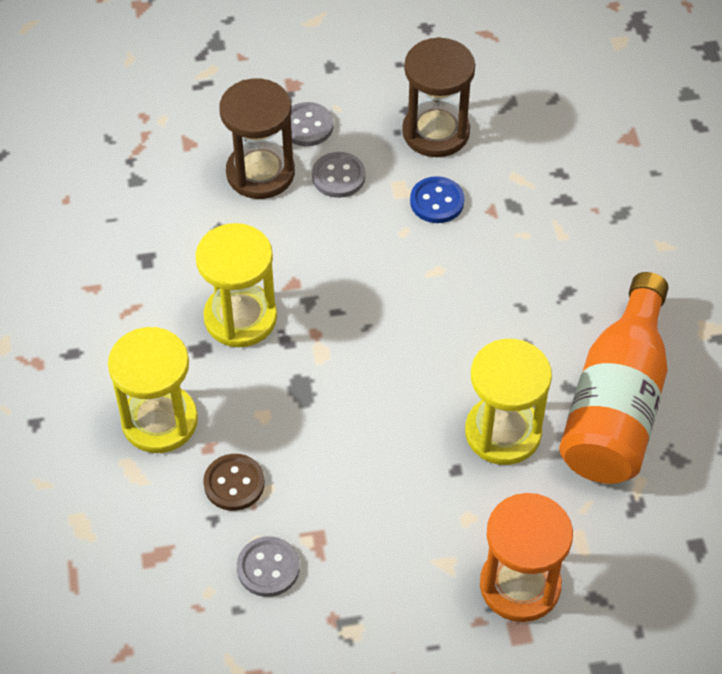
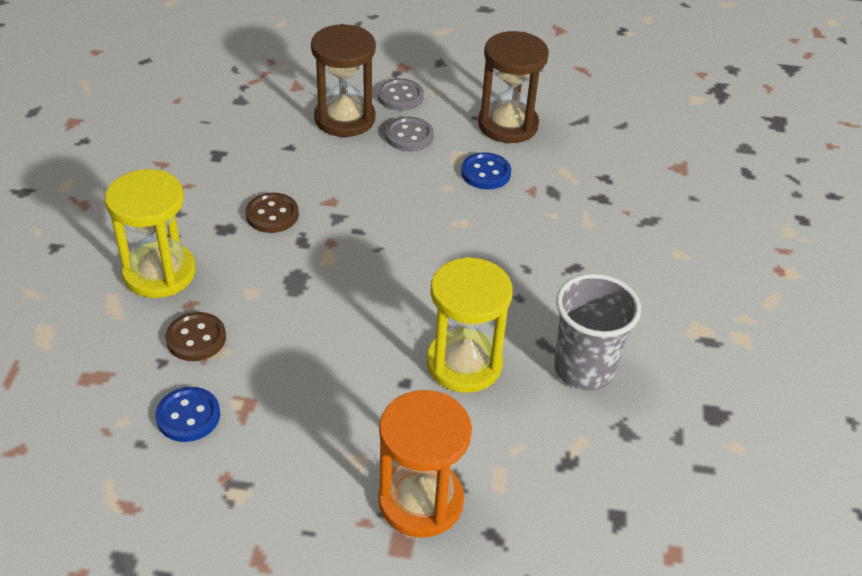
camera: 15 degrees right, 10 degrees down
(240, 318) = (272, 215): yellow hourglass -> brown button
(268, 568) = (188, 416): grey button -> blue button
(616, 404) = (584, 369): orange bottle -> grey cup

